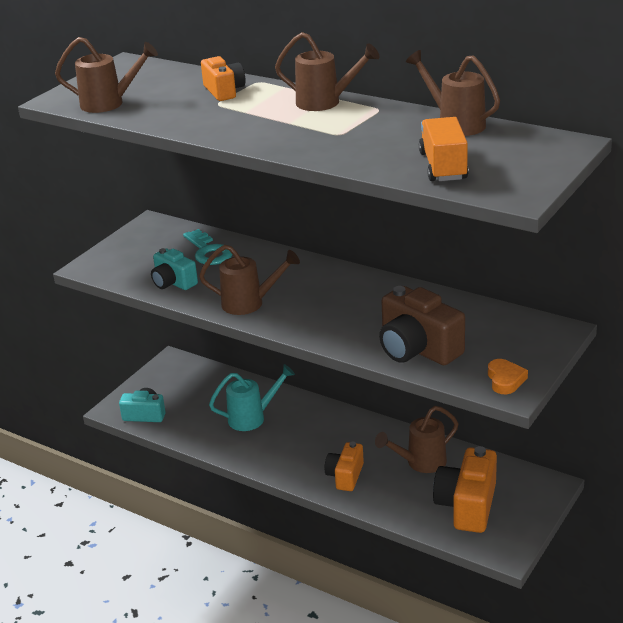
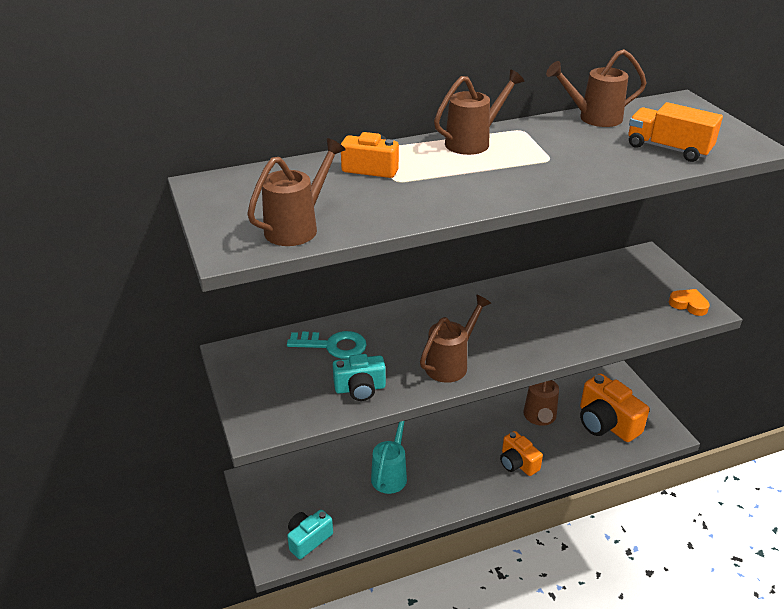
camera: 55 degrees left, 5 degrees up
(417, 349) = (611, 319): brown camera -> none

